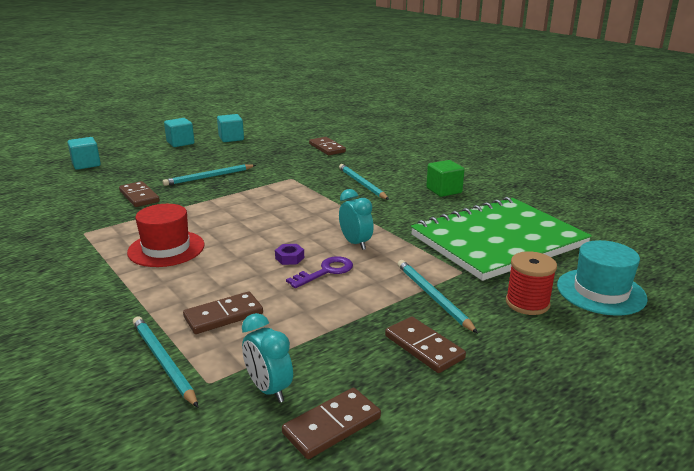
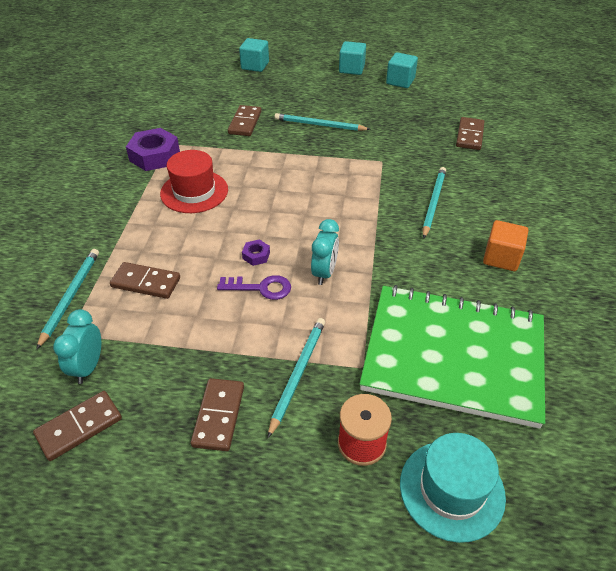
camera: 45 degrees right, 20 degrees up
(82, 244) = (155, 156): none -> purple nut
(332, 425) = (79, 427): brown domino -> brown domino turned 45 degrees counterclockwise
(444, 190) = (501, 258): green cube -> orange cube

